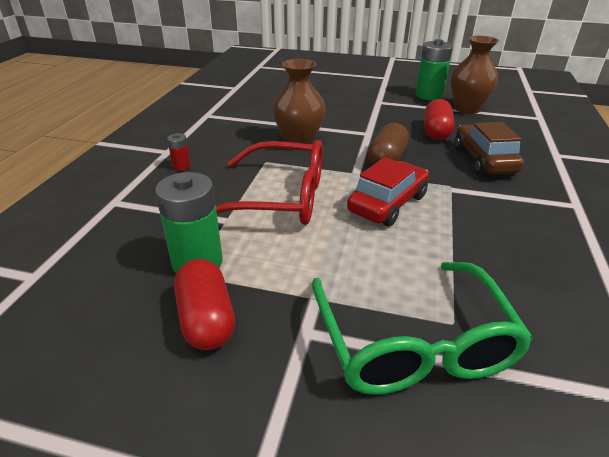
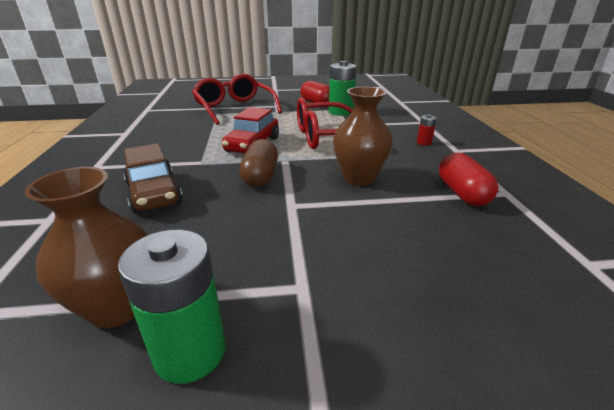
camera: 160 degrees right, 5 degrees down
(412, 342) = (234, 108): green glasses -> red glasses
(436, 132) = (200, 226): red capsule -> red capsule (462, 193)

